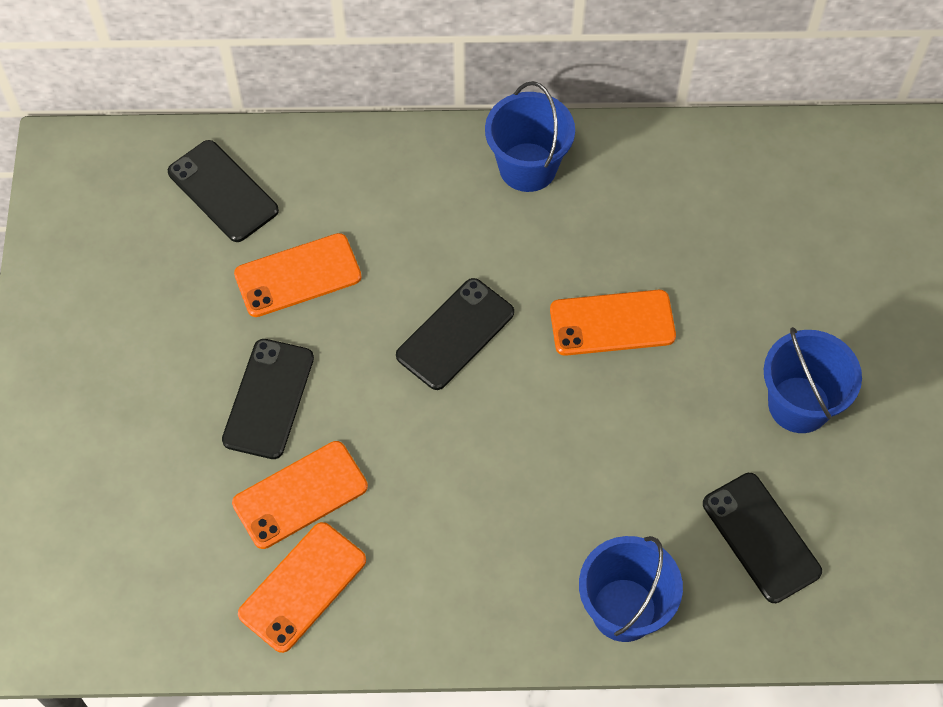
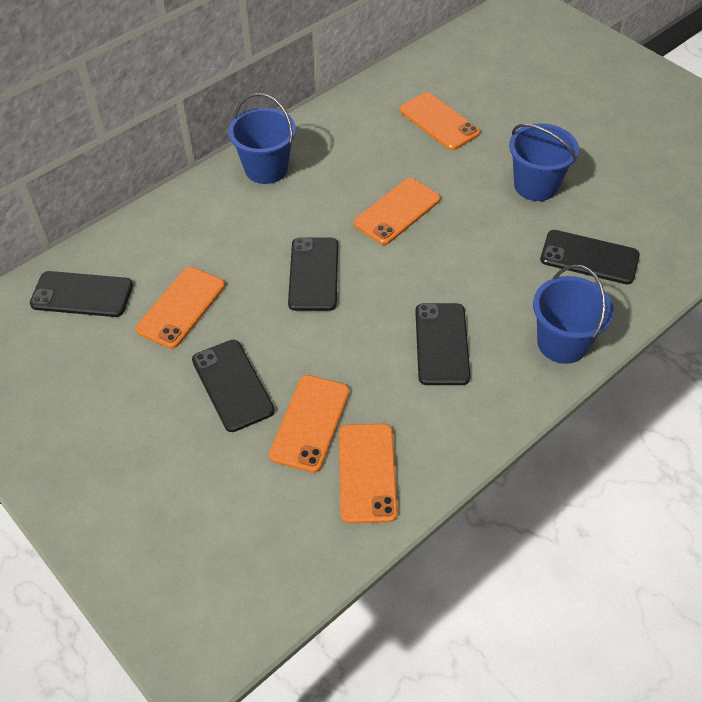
camera: 40 degrees left, 10 degrees down
(502, 512) = (442, 344): none -> black phone
(776, 240) = (439, 122): none -> orange phone

